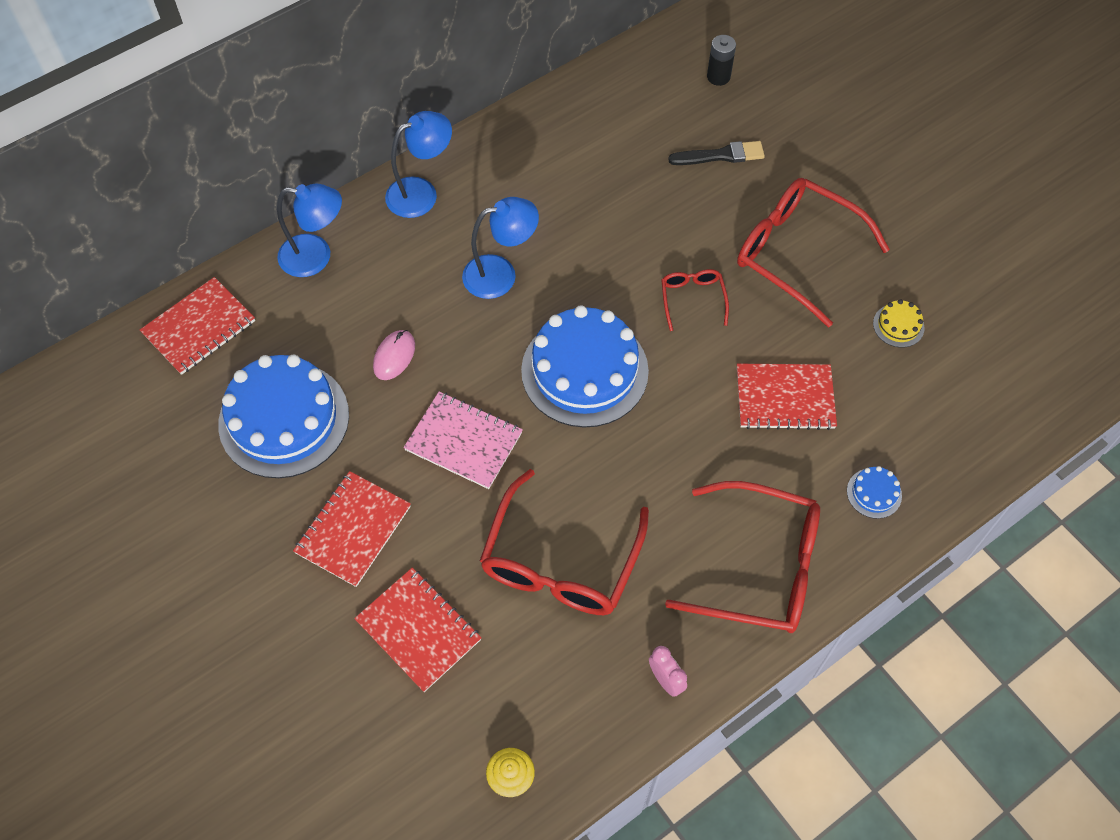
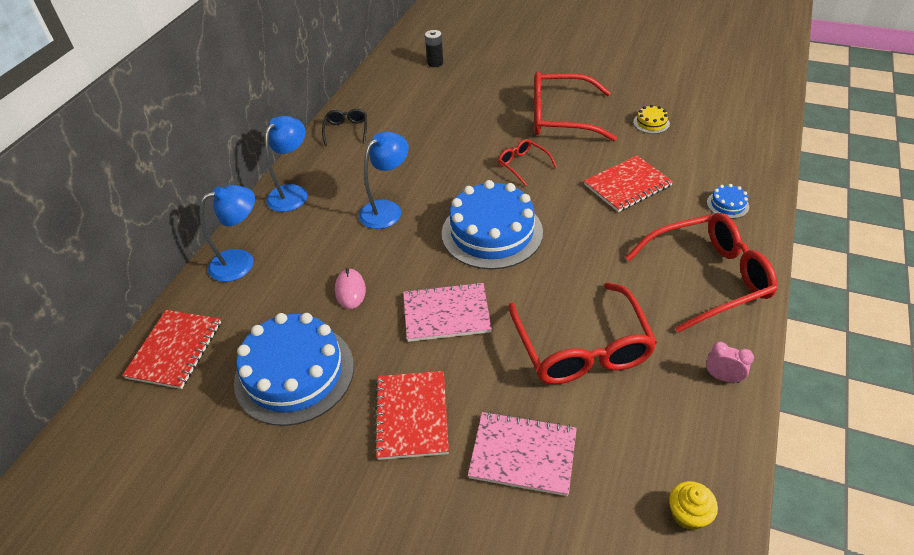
camera: 30 degrees left, 15 degrees down
(418, 630) = (523, 454): red notebook -> pink notebook
(538, 131) = (346, 130): none -> black glasses
(720, 155) = (471, 94): black brush -> none

